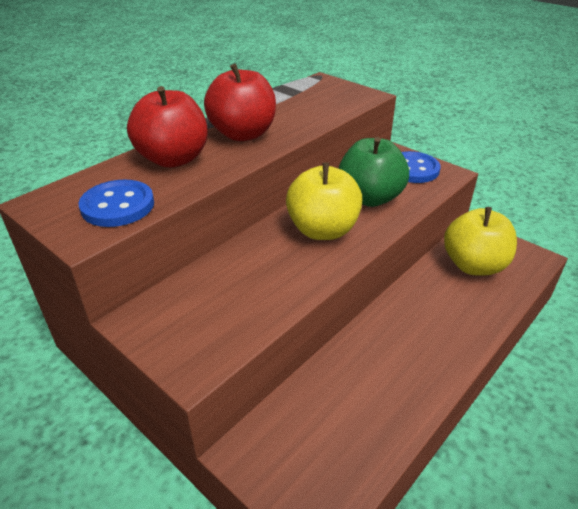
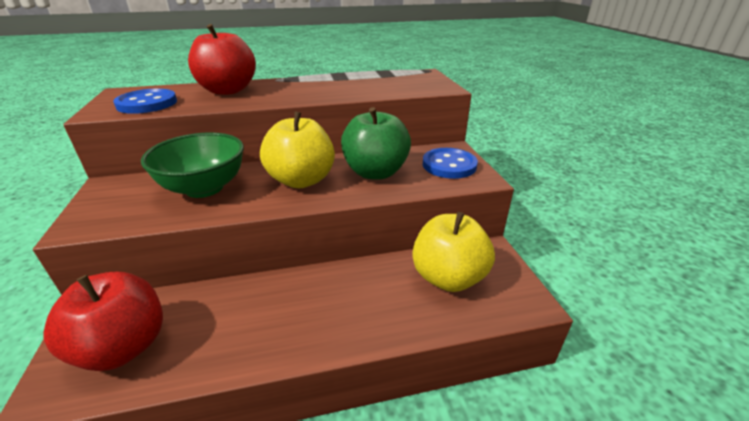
camera: 35 degrees right, 5 degrees down
(243, 134) = (298, 89): red apple -> red apple (123, 347)
(248, 276) = (204, 188): none -> green bowl

